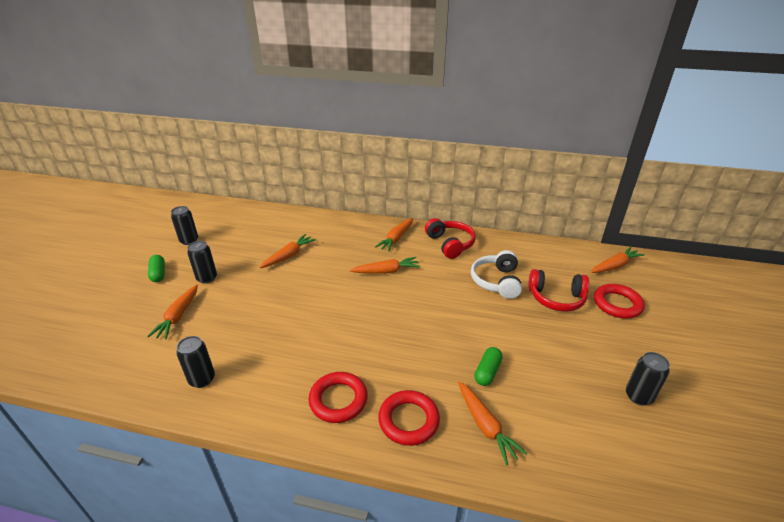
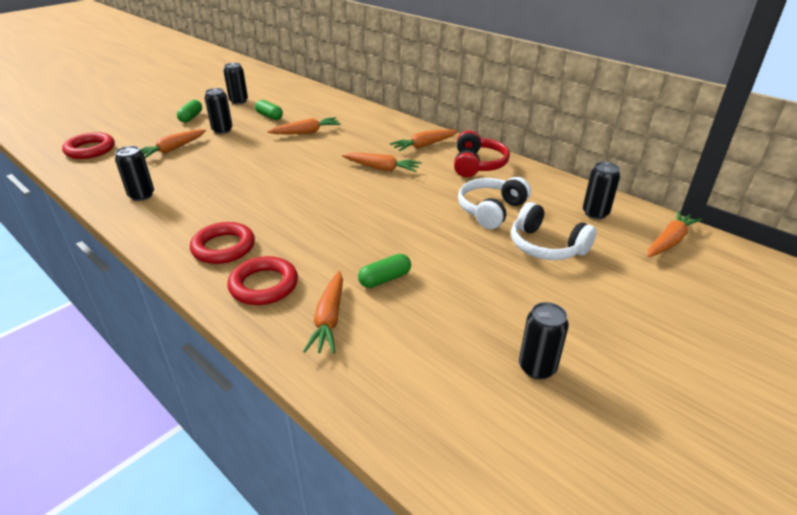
camera: 30 degrees right, 0 degrees up
(237, 249) = (269, 116): none -> green capsule
(556, 298) = (546, 246): red headphones -> white headphones
(558, 259) = (595, 213): none -> black can
(615, 266) = (669, 241): orange carrot -> orange carrot turned 45 degrees counterclockwise
(617, 304) = (623, 277): red ring -> red ring (90, 150)

